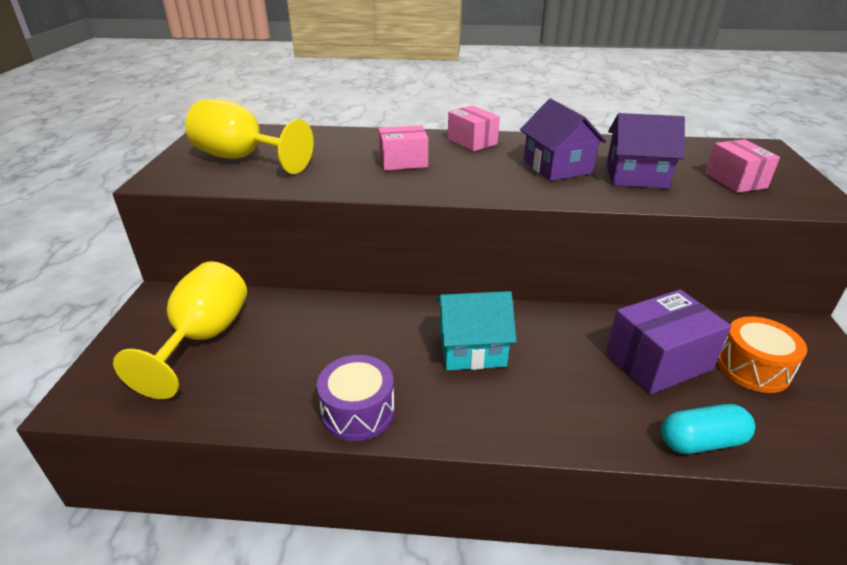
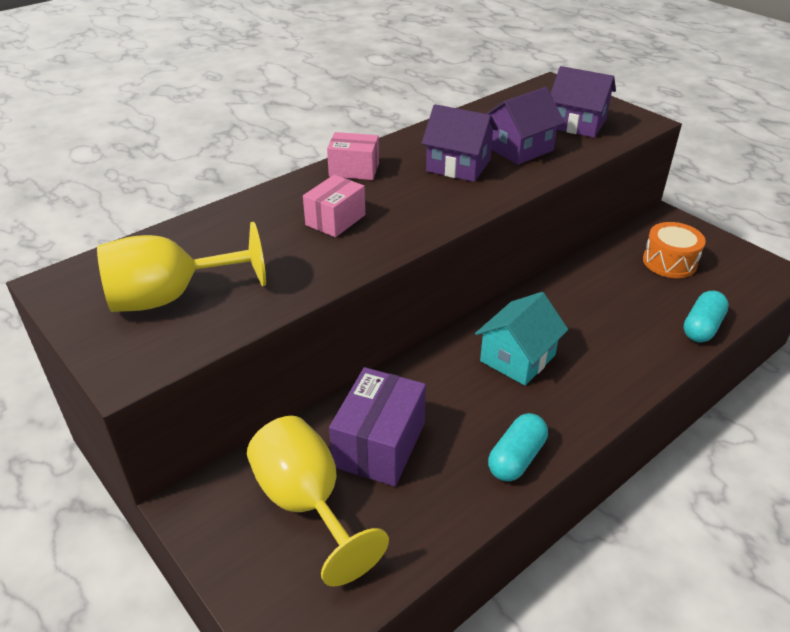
camera: 45 degrees left, 5 degrees up
(358, 411) = (516, 458): purple drum -> turquoise capsule
(658, 361) = (624, 290): purple box -> purple box (379, 445)
(735, 180) = (577, 124): pink box -> purple house

